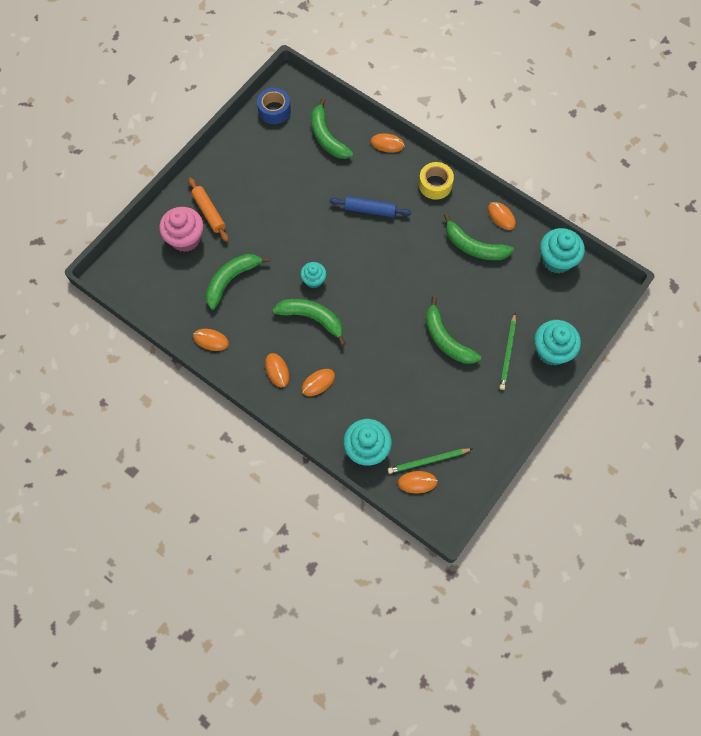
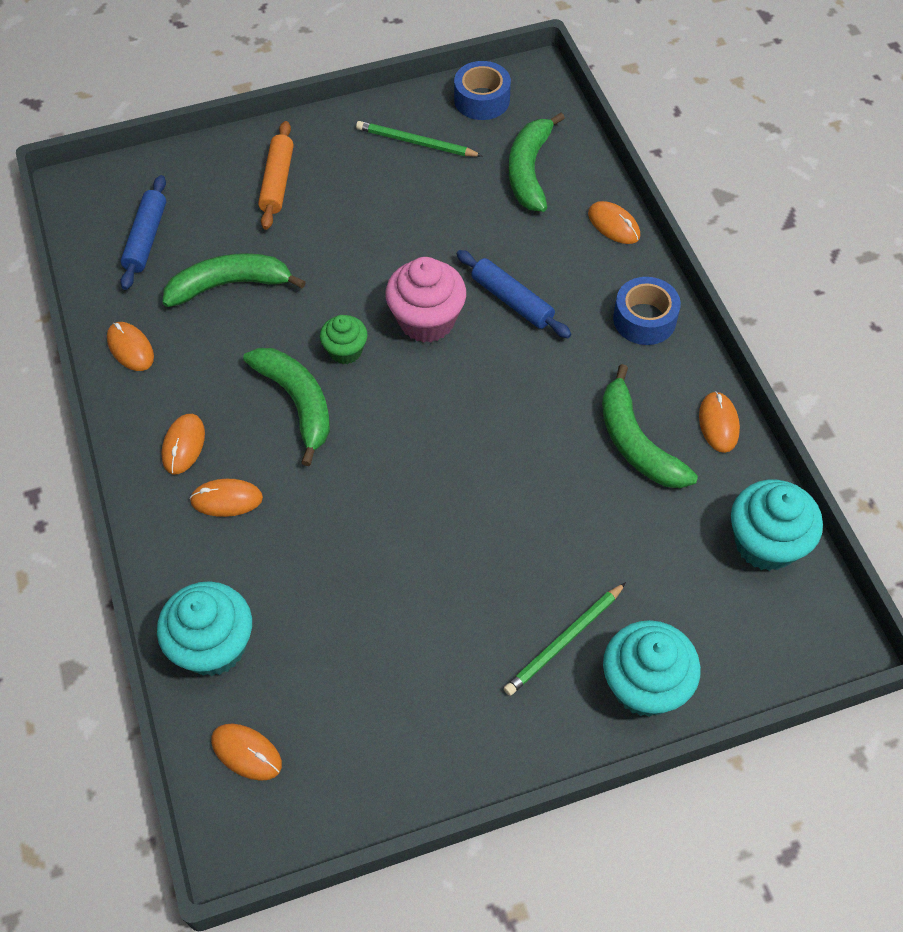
camera: 35 degrees right, 10 degrees down
(169, 281) = (146, 238): none -> blue rolling pin
(185, 238) = (216, 197): pink cupcake -> pink cupcake (426, 320)
(314, 280) = (345, 351): turquoise cupcake -> green cupcake
(428, 461) = (292, 730): green pencil -> green pencil (416, 143)
(435, 184) = (644, 319): yellow tape -> blue tape
(446, 340) = (477, 557): green banana -> none

